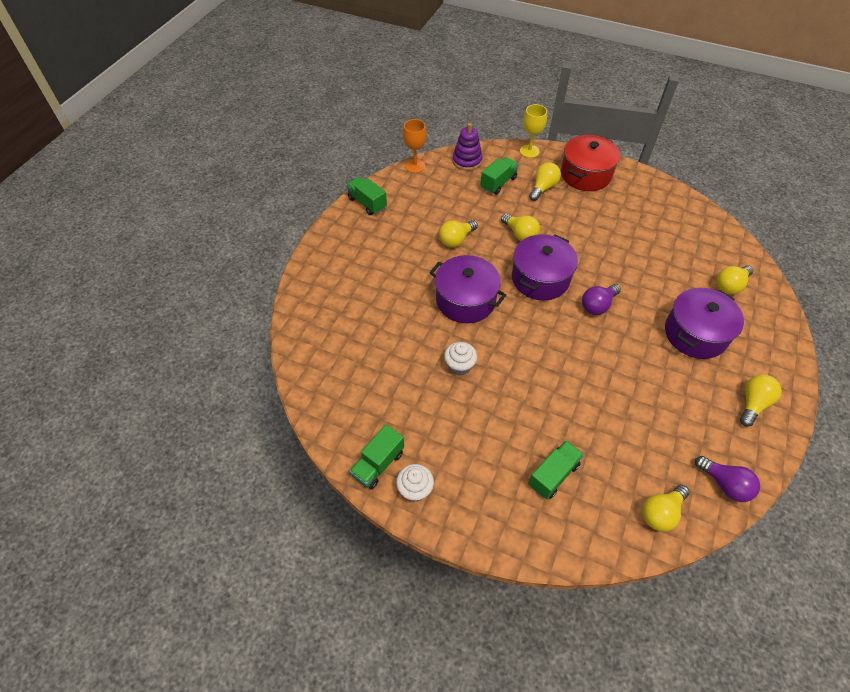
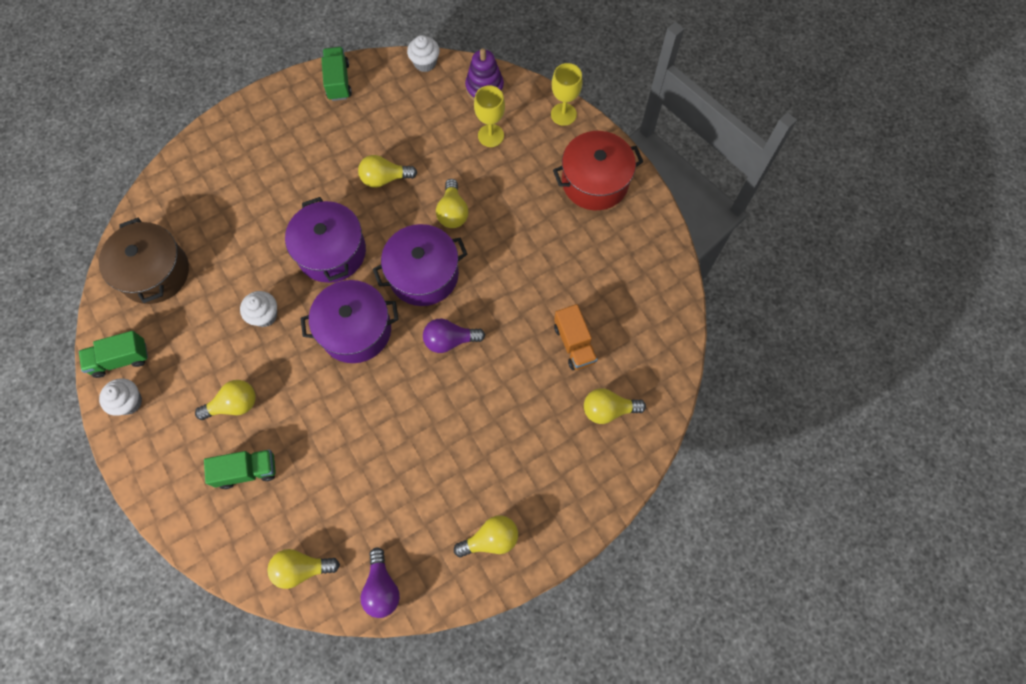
camera: 35 degrees right, 15 degrees up
(347, 388) = (154, 272): none -> brown pot
(415, 166) = (425, 63): orange goblet -> white cupcake
(498, 183) = (490, 135): green truck -> yellow goblet
(543, 188) = (532, 170): yellow light bulb -> yellow light bulb (234, 404)
(671, 263) = (574, 344): none -> orange truck
(695, 334) = (513, 434): purple pot -> purple pot (355, 330)

